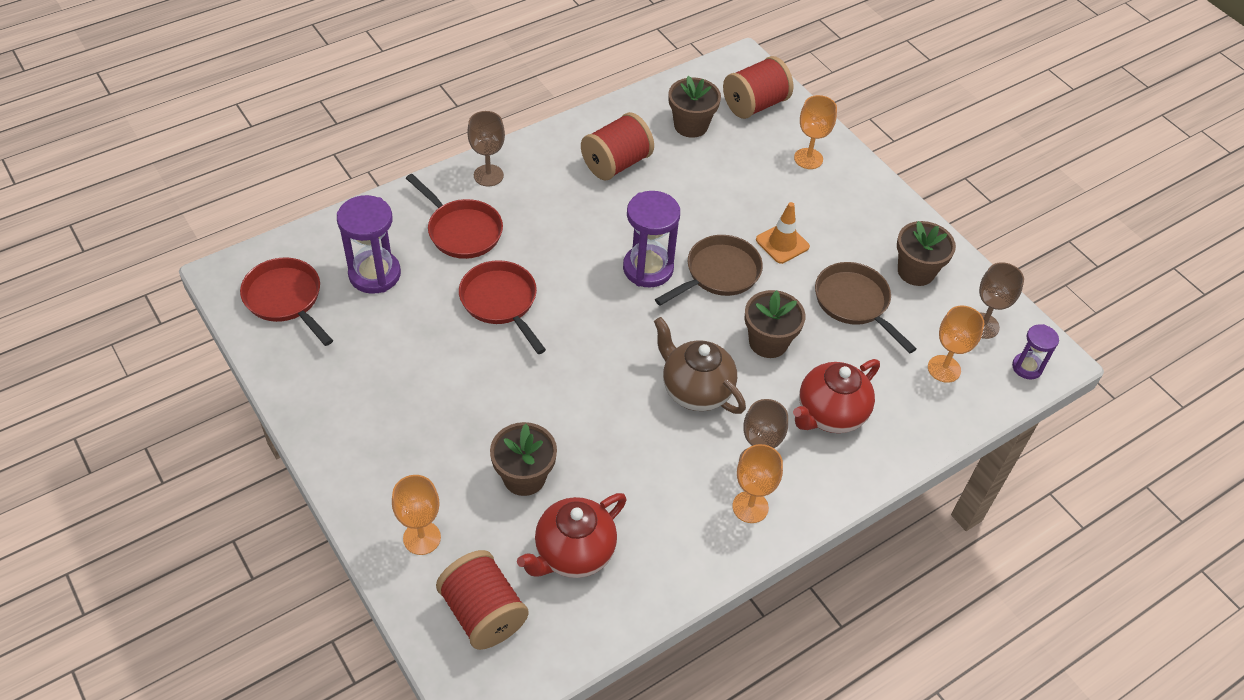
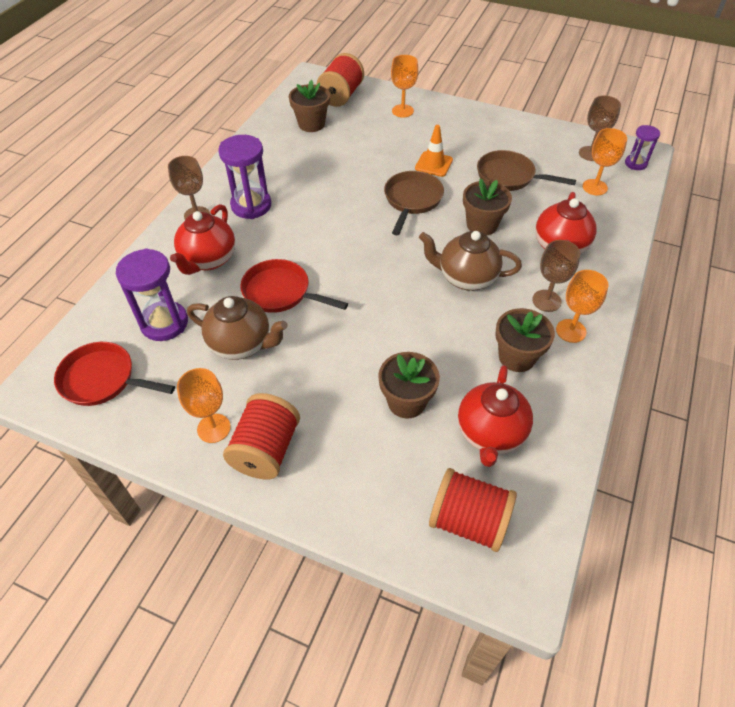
camera: 30 degrees left, 0 degrees up
(422, 538) = (371, 495): orange goblet -> orange goblet (214, 428)
(425, 334) = (242, 344): none -> brown teapot
(461, 231) = (208, 260): red pan -> red teapot
(616, 163) = (282, 167): red spool -> red spool (266, 450)
(648, 268) = (363, 220): purple hourglass -> purple hourglass (251, 205)
(916, 271) = (525, 143): brown flower pot -> brown flower pot (517, 357)

